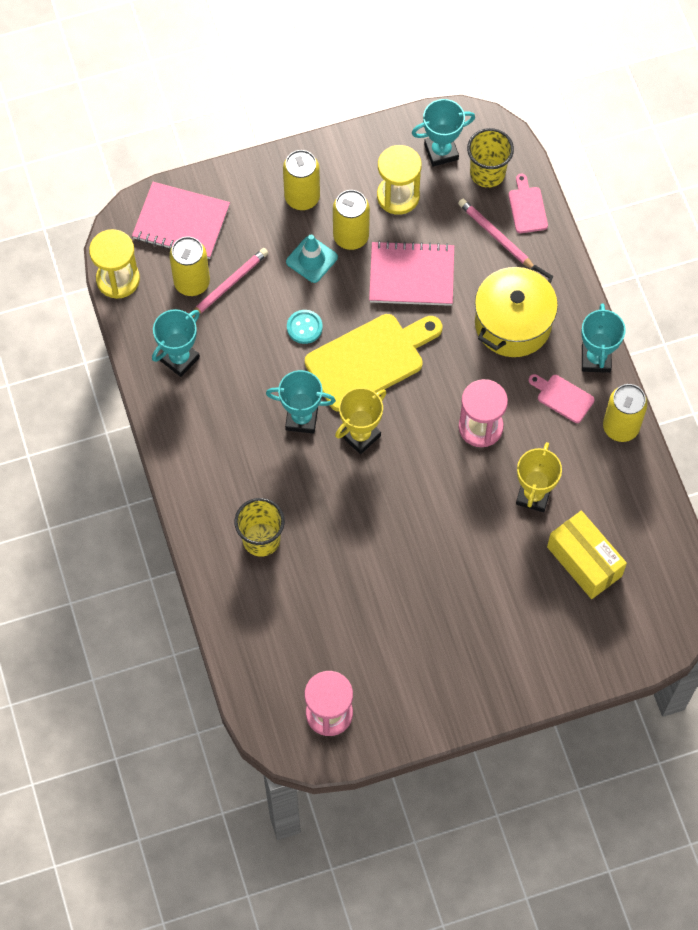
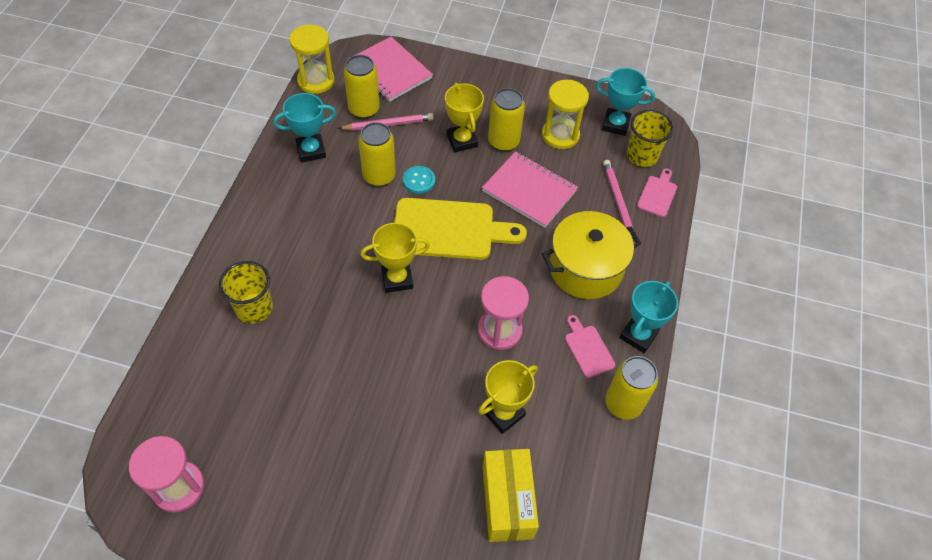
camera: 30 degrees right, 10 degrees down
(301, 418) = (362, 240): turquoise trophy -> none
(302, 197) = (488, 100): yellow can -> yellow can (379, 176)
(311, 259) = (462, 141): turquoise traffic cone -> yellow trophy

